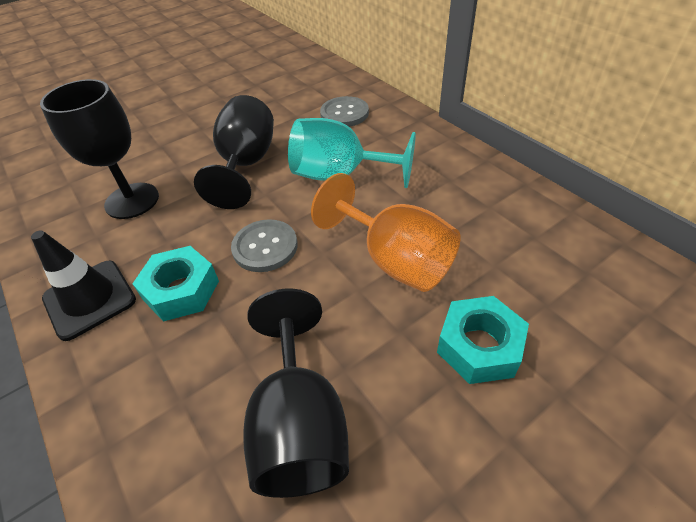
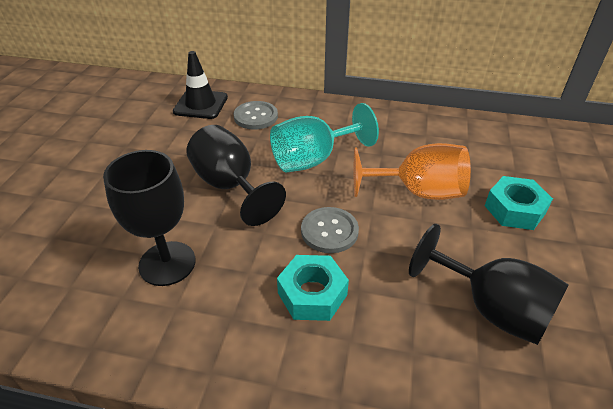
camera: 45 degrees left, 5 degrees down
(89, 299) = (248, 349): black traffic cone -> black traffic cone (201, 104)

